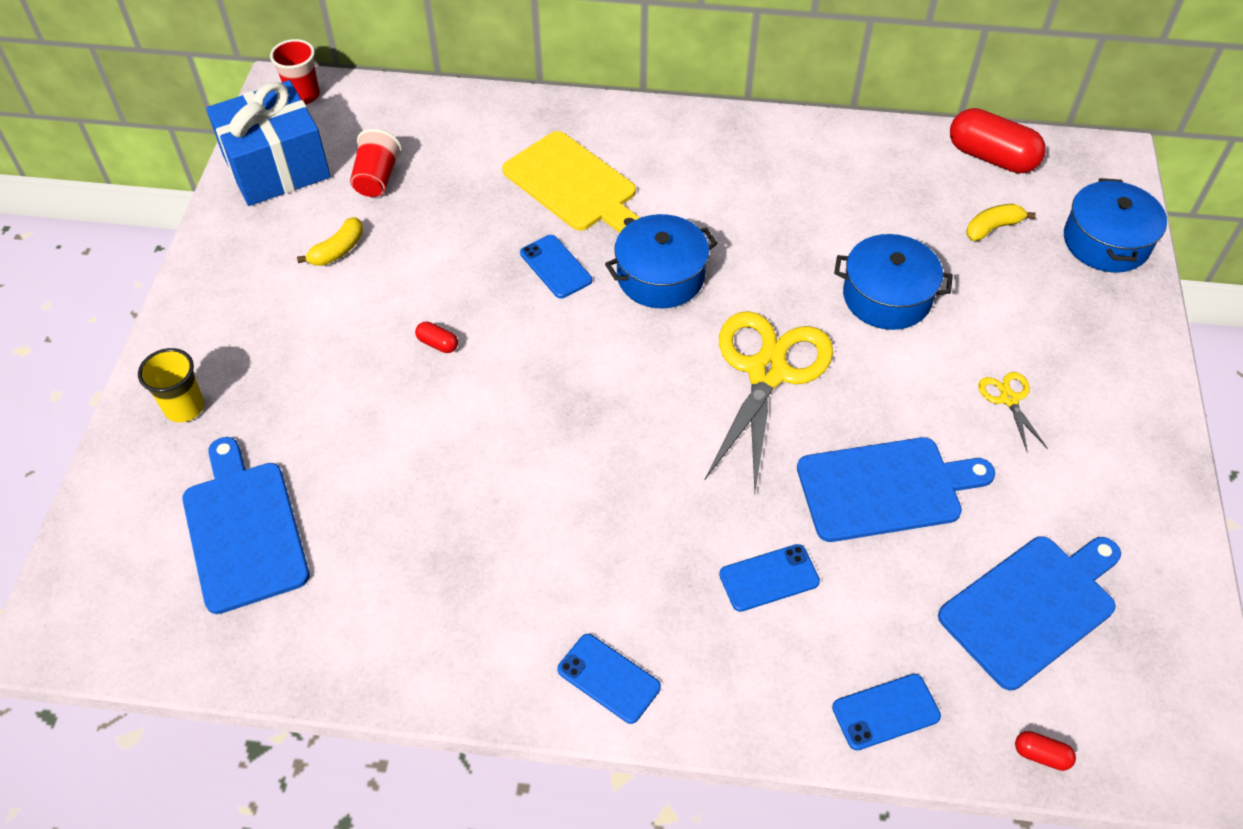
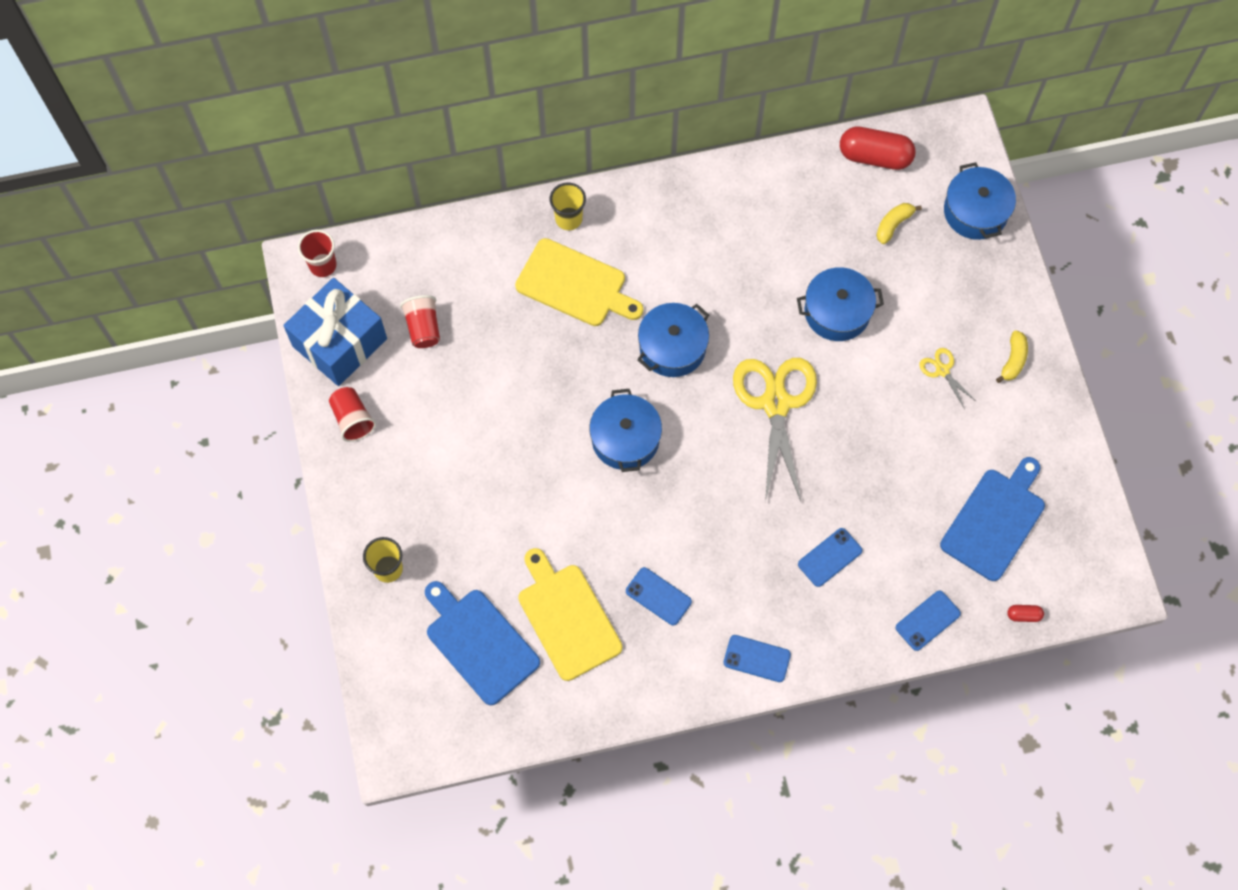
camera: 20 degrees left, 15 degrees up
(243, 242) = (353, 419): none -> red cup
(338, 250) = (427, 403): yellow banana -> yellow banana (1013, 360)
(373, 537) = (567, 617): none -> yellow cutting board
(438, 344) = (539, 458): red capsule -> none
(555, 355) = (625, 439): none -> blue pot
(556, 267) = (594, 364): blue phone -> blue phone (658, 596)
(597, 123) = (568, 219): none -> yellow cup
(885, 488) = (882, 467): blue cutting board -> none

